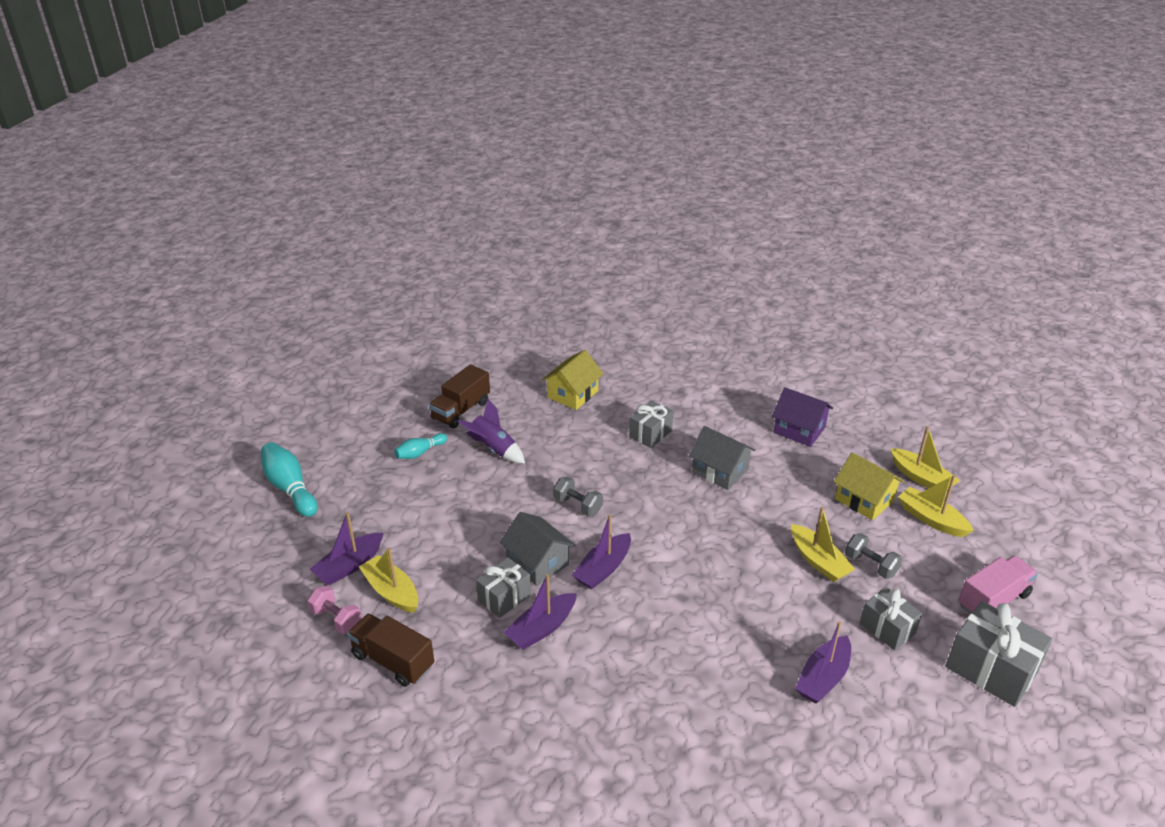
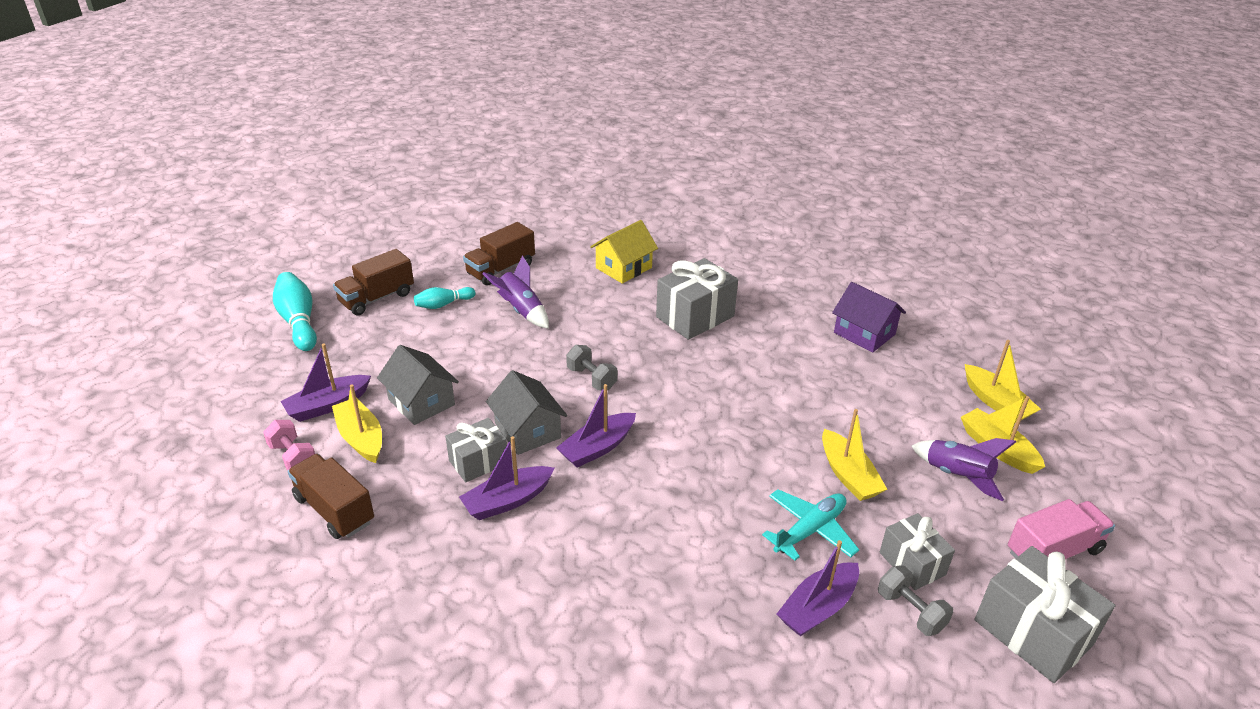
camera: 10 degrees right, 0 degrees up
(355, 455) = (377, 298): none -> brown truck
(650, 434) = (695, 317): grey gift -> grey gift, size x1.59
(720, 471) = (761, 364): grey house -> grey house (421, 402)
(800, 614) = (810, 530): none -> turquoise plane
(864, 500) = (921, 416): yellow house -> none
(870, 565) = (910, 489): grey dumbbell -> grey dumbbell (910, 611)
(905, 548) = (957, 476): none -> purple rocket

